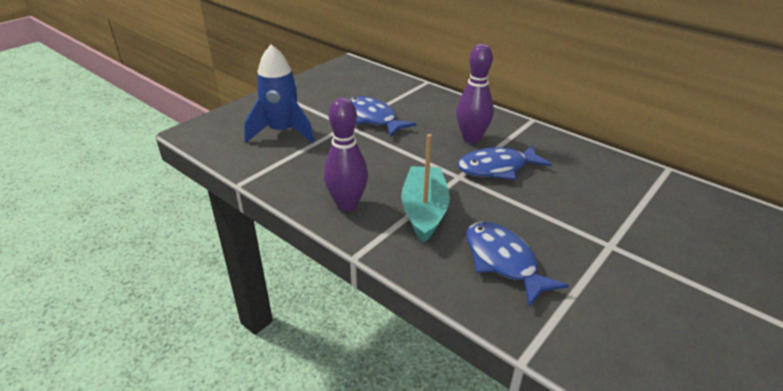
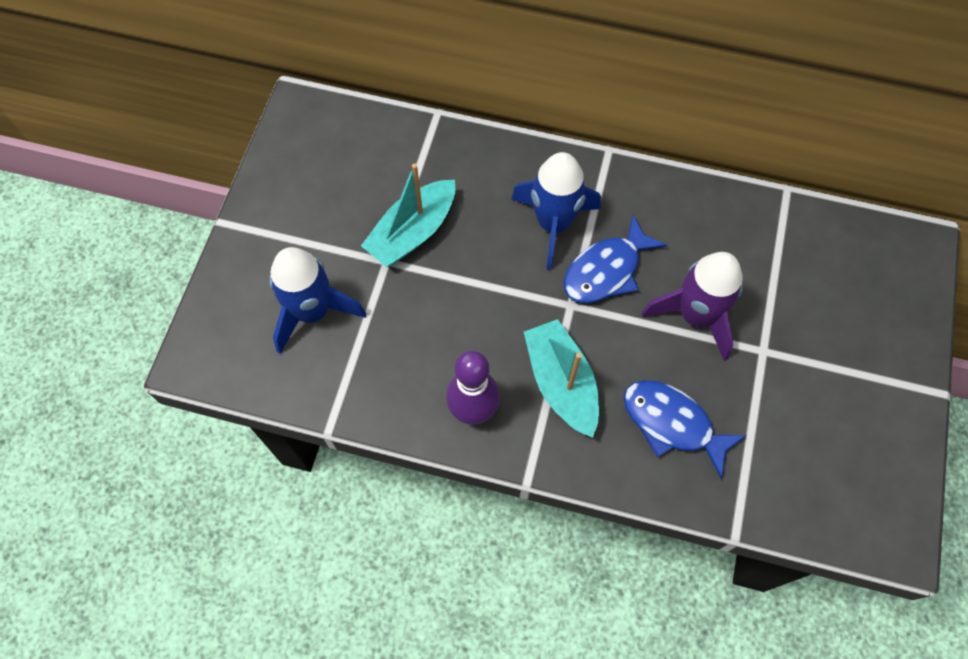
camera: 25 degrees left, 30 degrees up
(373, 119) = (412, 232): blue fish -> turquoise boat
(471, 138) = (553, 224): purple bowling pin -> blue rocket
(557, 209) = (695, 316): none -> purple rocket

